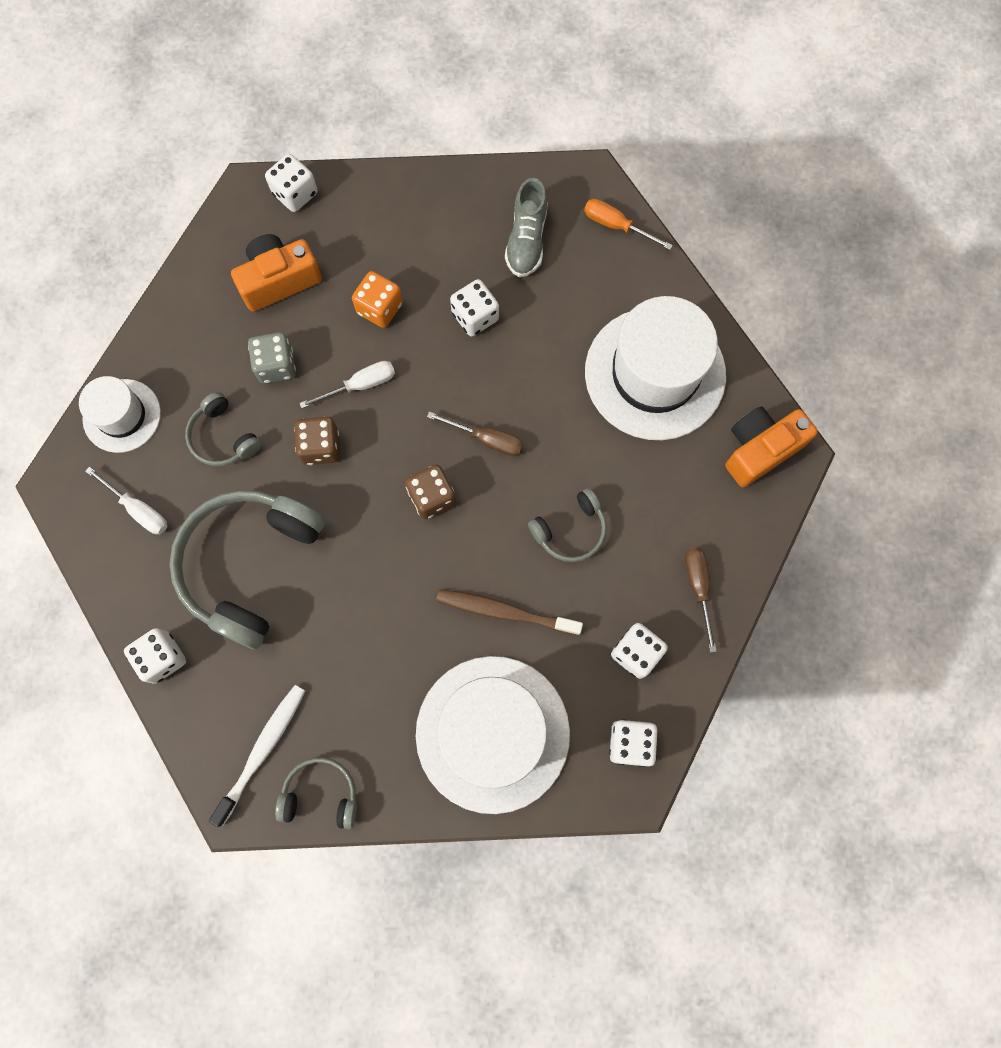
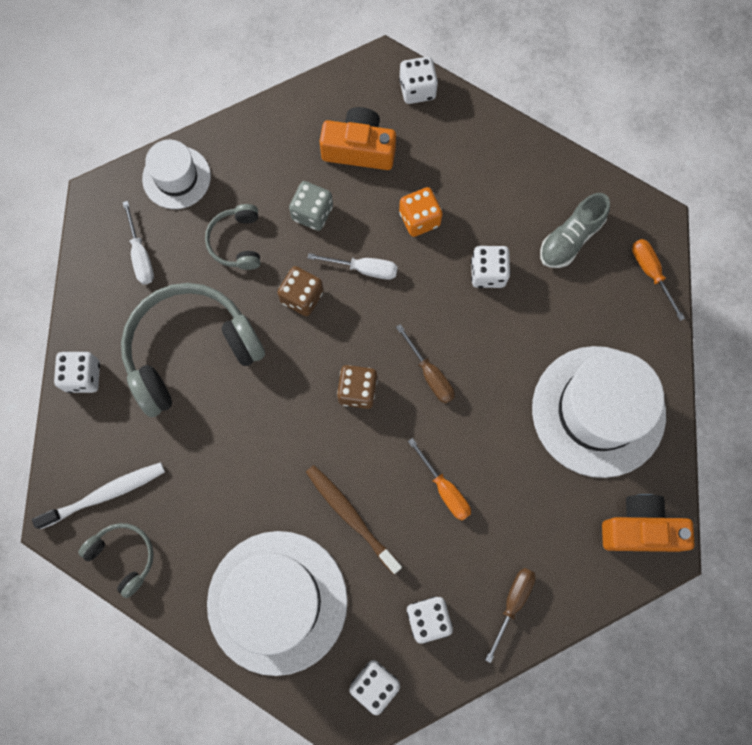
camera: 35 degrees right, 0 degrees up
(570, 531) = (444, 489): grey headphones -> orange screwdriver

